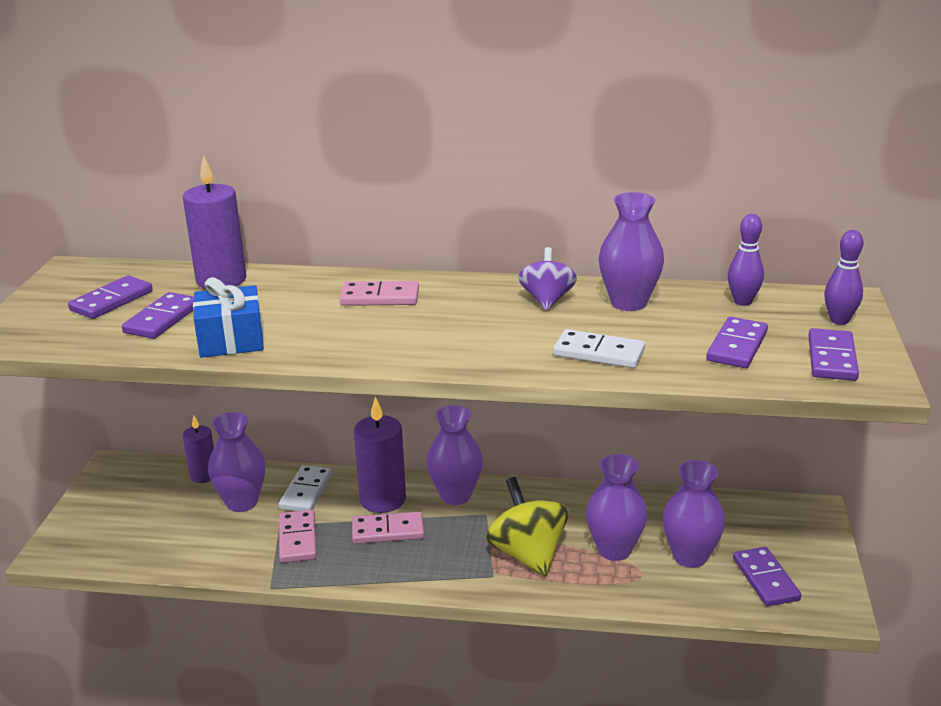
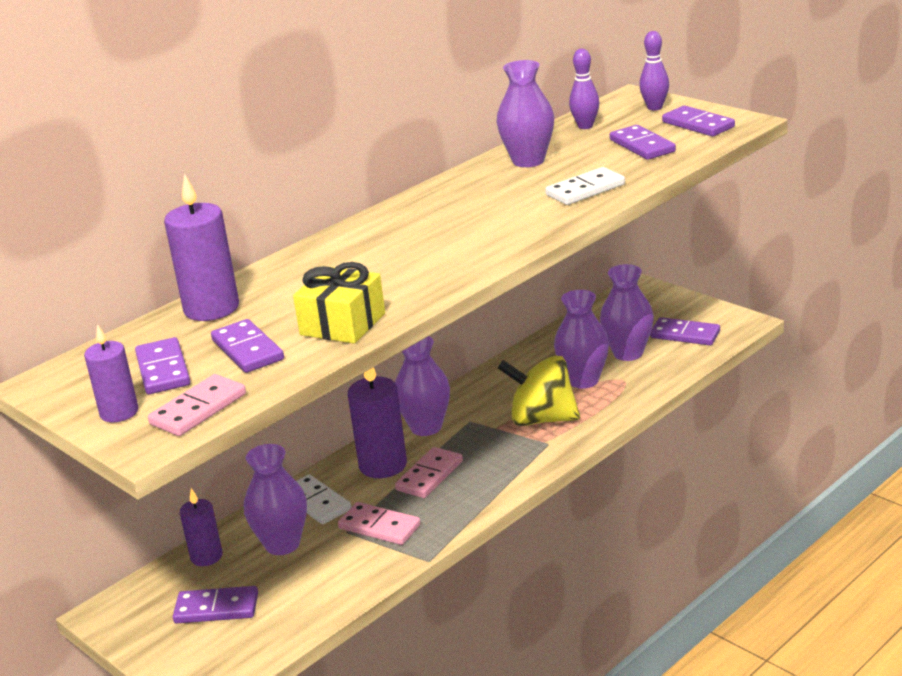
camera: 50 degrees left, 0 degrees up
(39, 311) = (119, 412): none -> purple candle
(145, 511) = (216, 608): none -> purple domino
(231, 340) = (343, 324): blue gift -> yellow gift
(380, 297) = (367, 246): pink domino -> pink domino (198, 409)
(547, 300) = (478, 186): purple spinning top -> none

